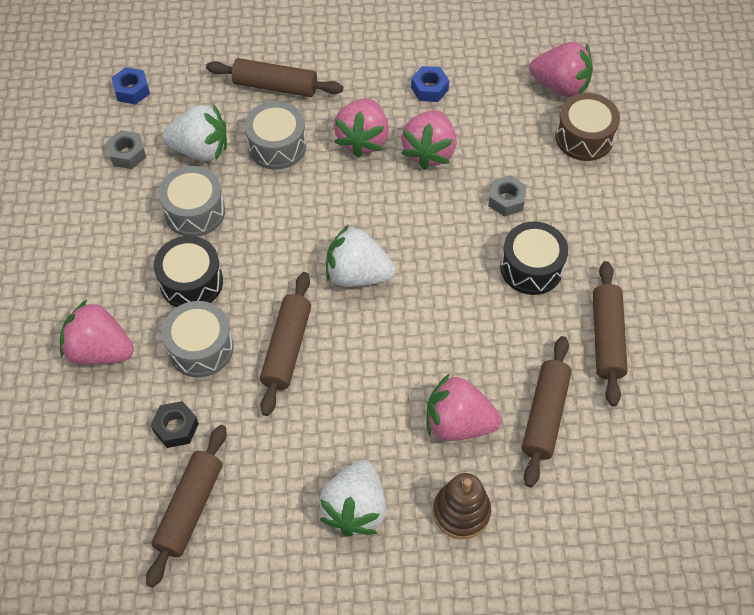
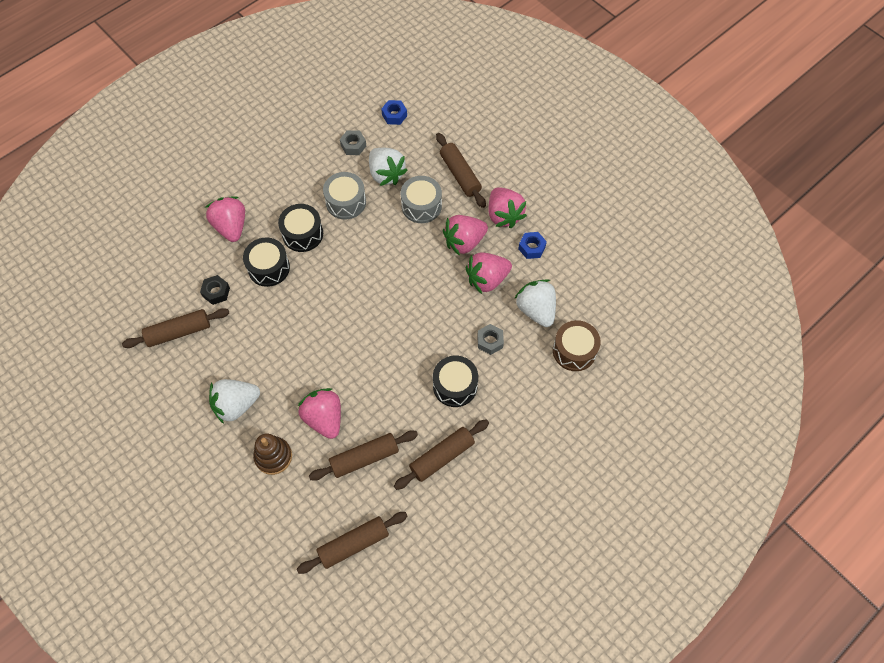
camera: 50 degrees right, 5 degrees up
(200, 348) = (268, 268): grey drum -> black drum
(286, 348) = (301, 306): brown rolling pin -> brown rolling pin (353, 544)
(357, 274) = (374, 304): white strawberry -> white strawberry (536, 310)
(560, 85) = (601, 312): pink strawberry -> pink strawberry (504, 215)

